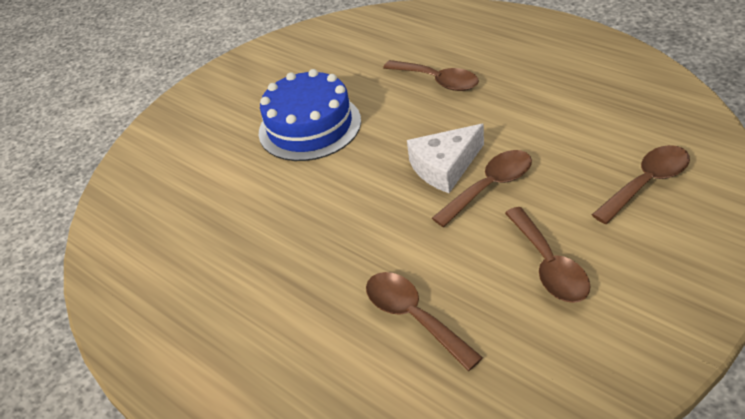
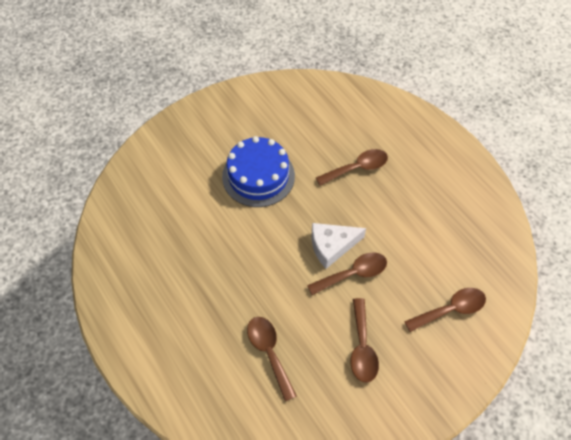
camera: 10 degrees right, 15 degrees up
(438, 81) = (357, 168): brown spoon -> brown spoon turned 75 degrees counterclockwise

